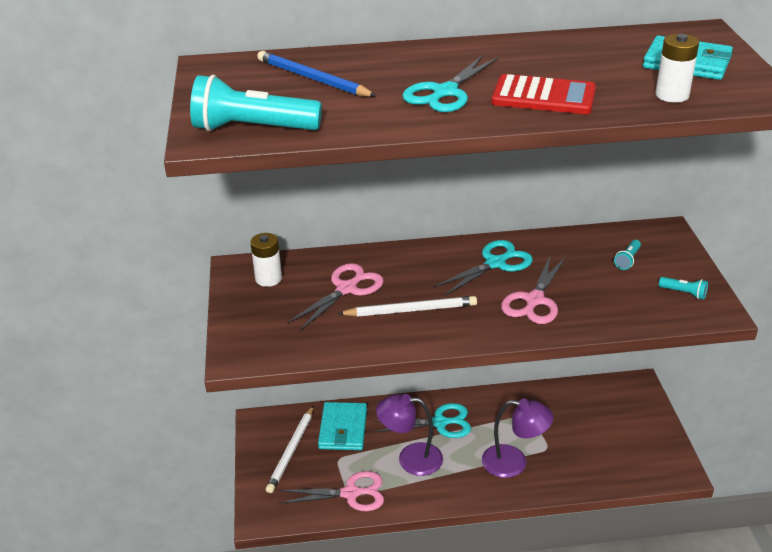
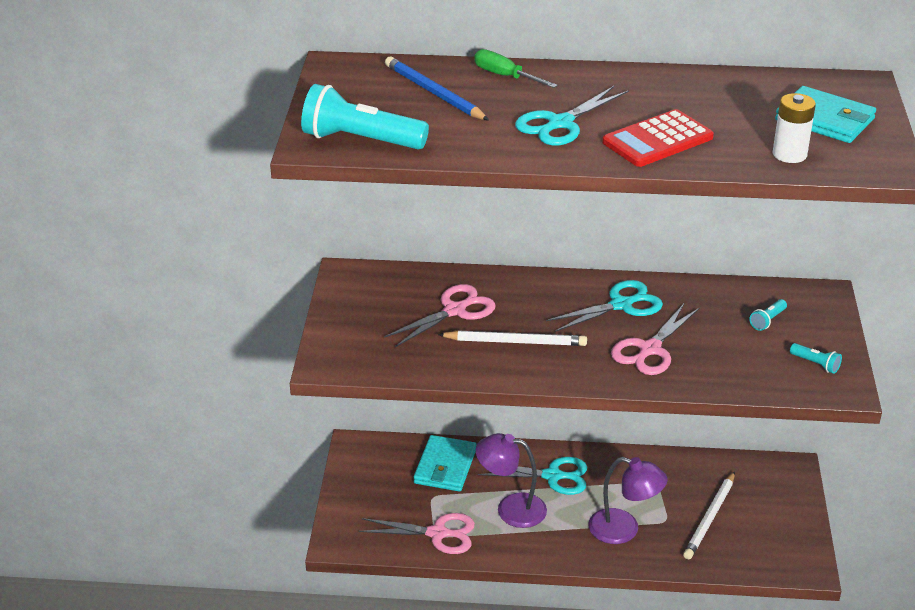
camera: 10 degrees right, 0 degrees up
(268, 279) = (376, 289): white battery -> none
(291, 451) = (384, 481): white pencil -> white pencil (710, 518)
(376, 58) = (505, 76): none -> green screwdriver
(543, 96) = (657, 140): red calculator -> red calculator turned 120 degrees clockwise

